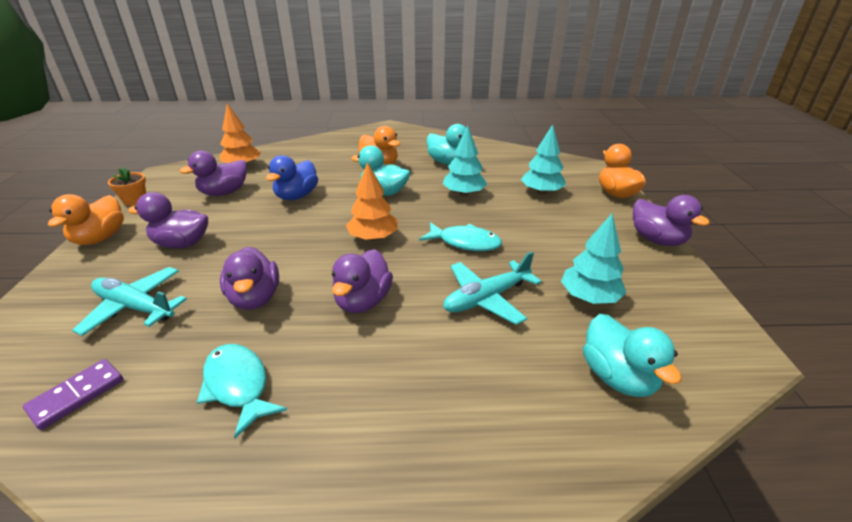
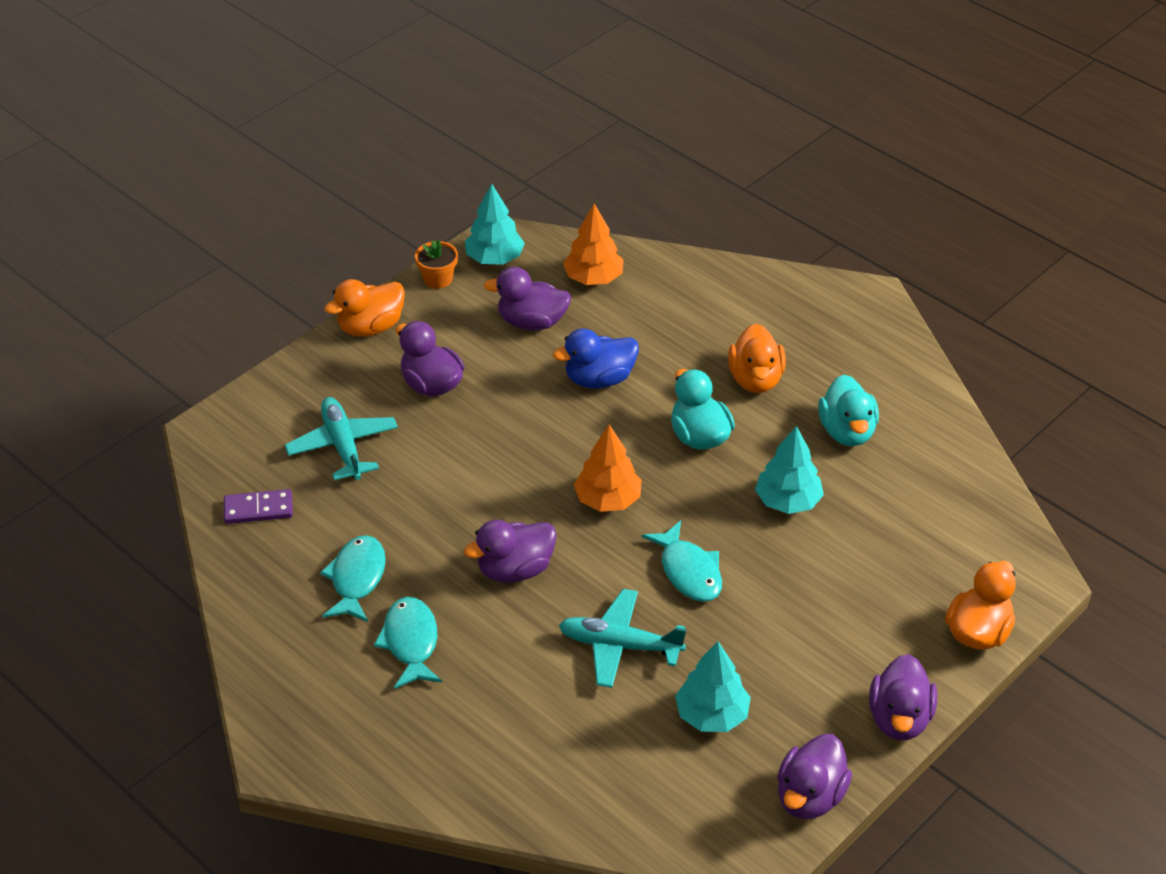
camera: 45 degrees right, 10 degrees up
(255, 298) = (435, 501): purple duck -> purple duck (810, 797)
(341, 399) = (411, 642): none -> turquoise fish
(541, 192) = (886, 563): turquoise tree -> turquoise tree (494, 258)
(617, 377) = (620, 784): turquoise duck -> none

